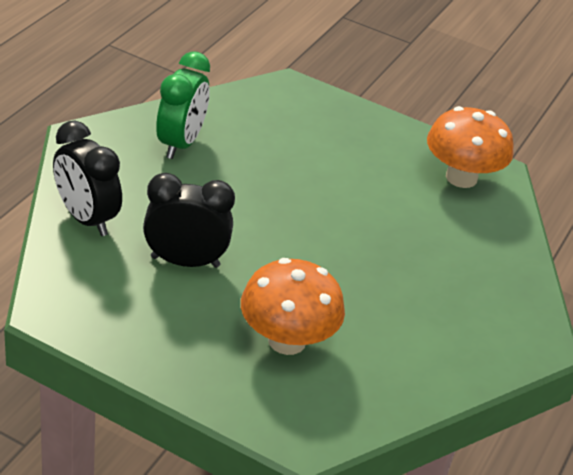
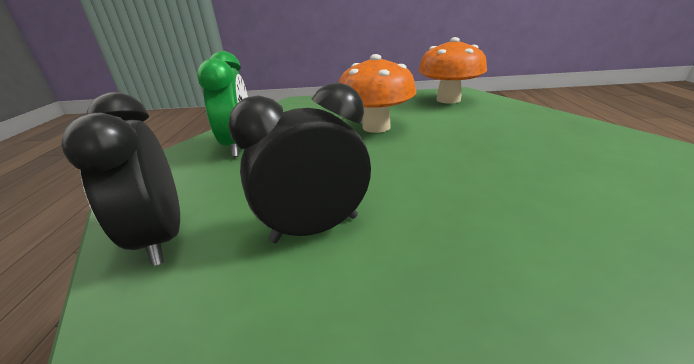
camera: 20 degrees left, 10 degrees down
(86, 219) = (162, 238): black clock -> black clock turned 45 degrees clockwise
(287, 340) = (521, 257): orange mushroom -> orange mushroom (376, 127)

